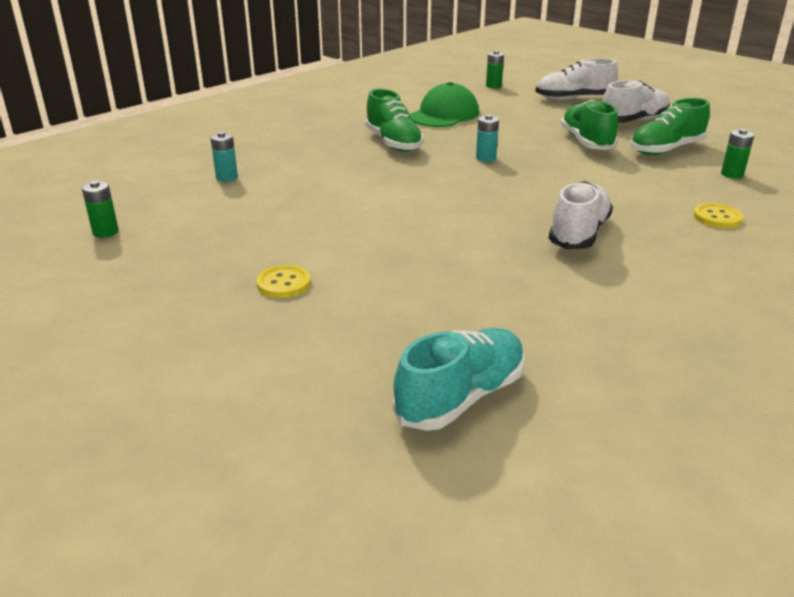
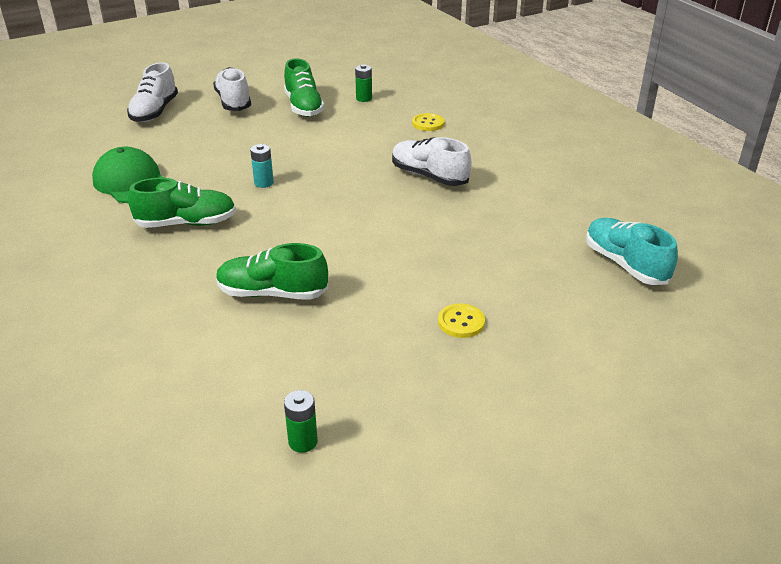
camera: 75 degrees left, 5 degrees up
(226, 177) = (202, 343): turquoise battery -> none
(493, 86) = (72, 139): green battery -> none
(586, 142) = (263, 132): green shoe -> green shoe (272, 293)

